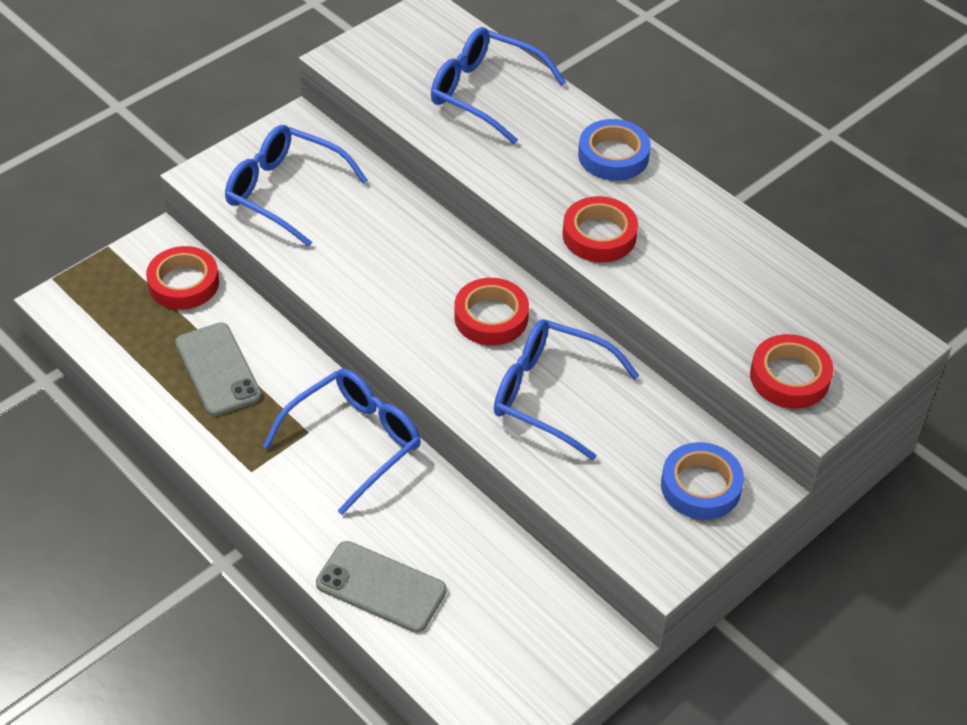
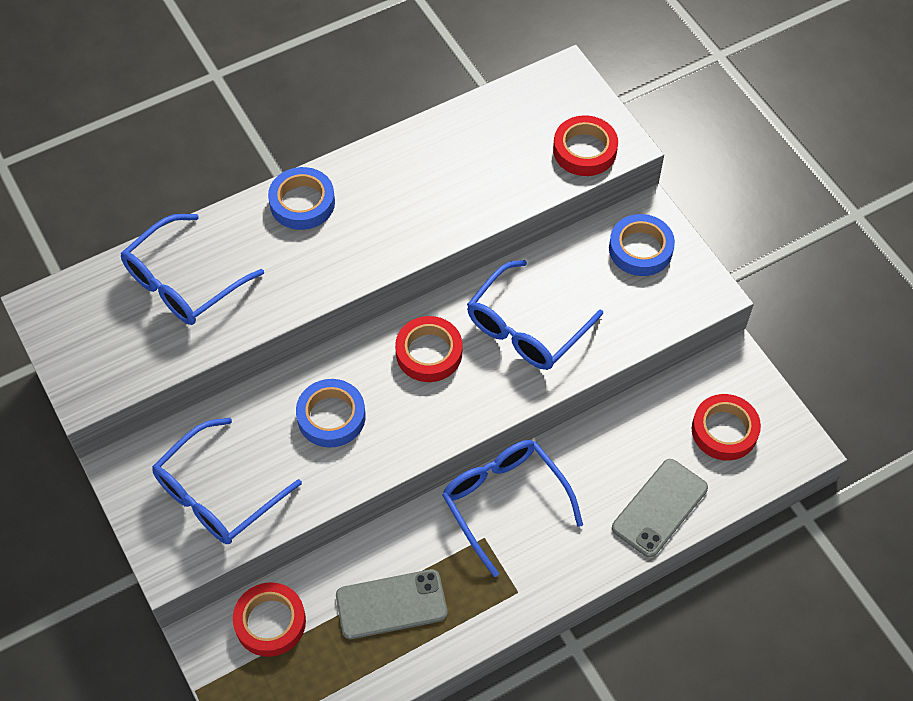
camera: 75 degrees left, 10 degrees up
(391, 255) = (331, 416): none -> blue tape
(599, 235) = (397, 237): red tape -> red tape (724, 430)

